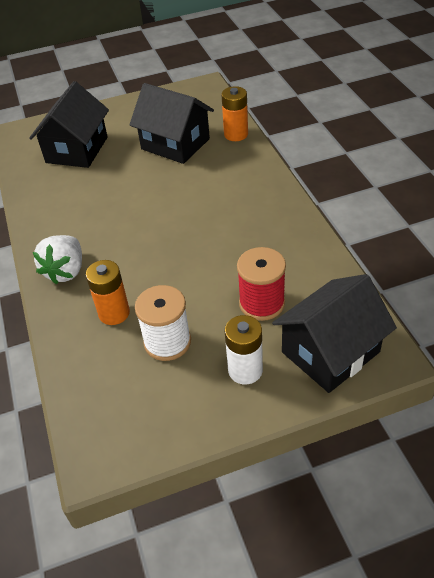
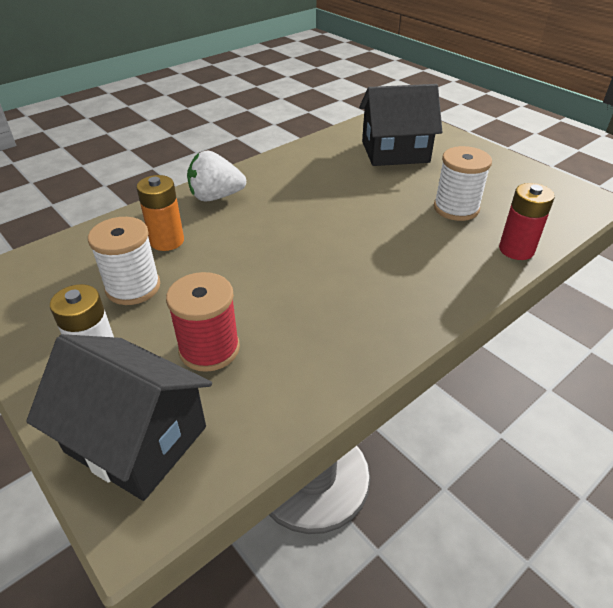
camera: 65 degrees right, 5 degrees down
(175, 144) = (456, 208): black house -> white spool
(236, 134) = (516, 250): orange battery -> red battery

